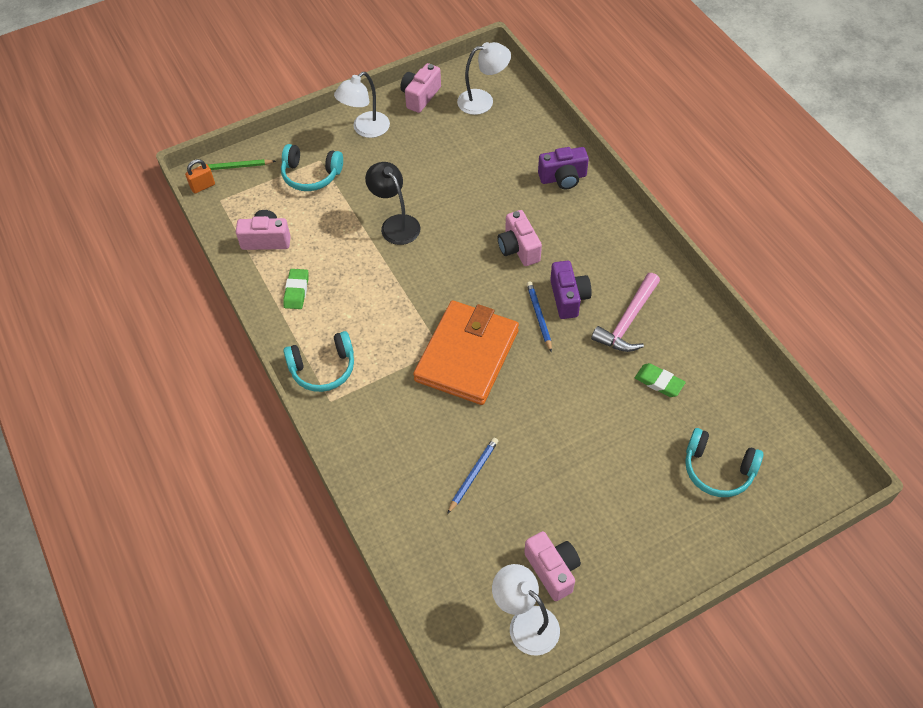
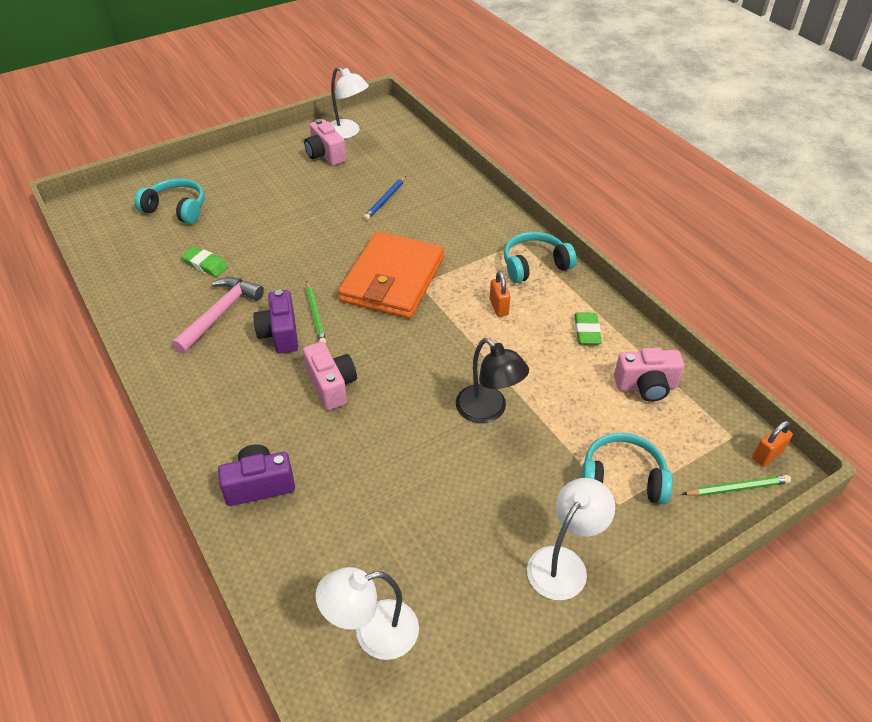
camera: 175 degrees right, 10 degrees down
(369, 319) = (499, 307): none -> orange padlock
(420, 96) = (484, 640): pink camera -> none
(539, 316) = (315, 315): blue pencil -> green pencil

